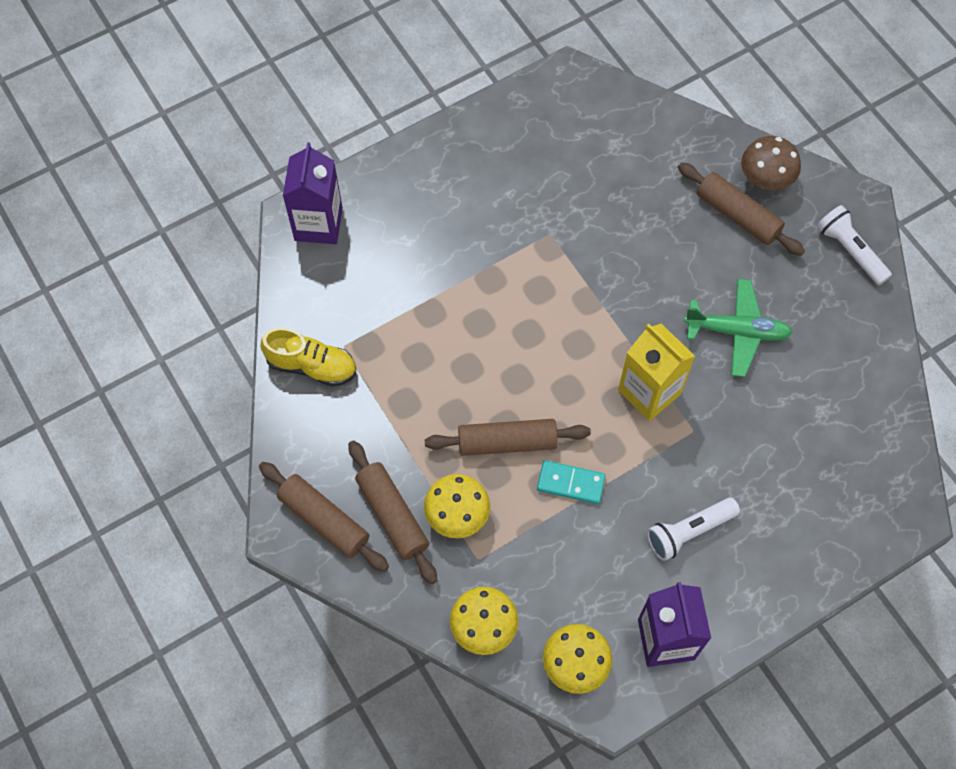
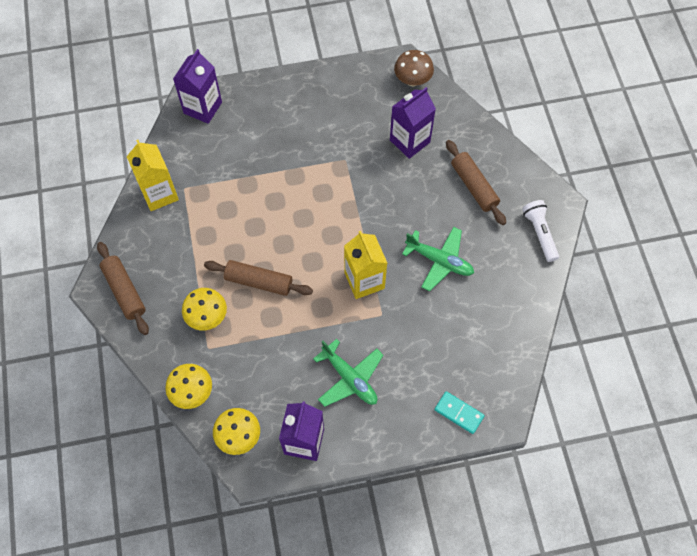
camera: 20 degrees right, 0 degrees up
(312, 366) = (159, 194): yellow shoe -> yellow carton
(392, 515) = (167, 302): brown rolling pin -> none
(571, 483) = (287, 321): turquoise domino -> turquoise domino (459, 413)
(625, 181) = (409, 141): none -> purple carton
(689, 532) = (349, 378): white flashlight -> green plane
(765, 179) = (503, 169): brown mushroom -> brown mushroom (412, 80)

